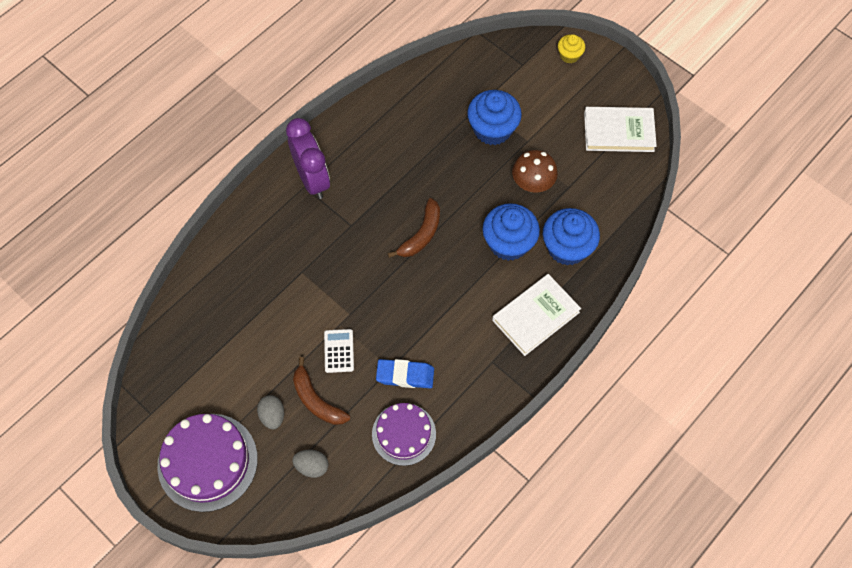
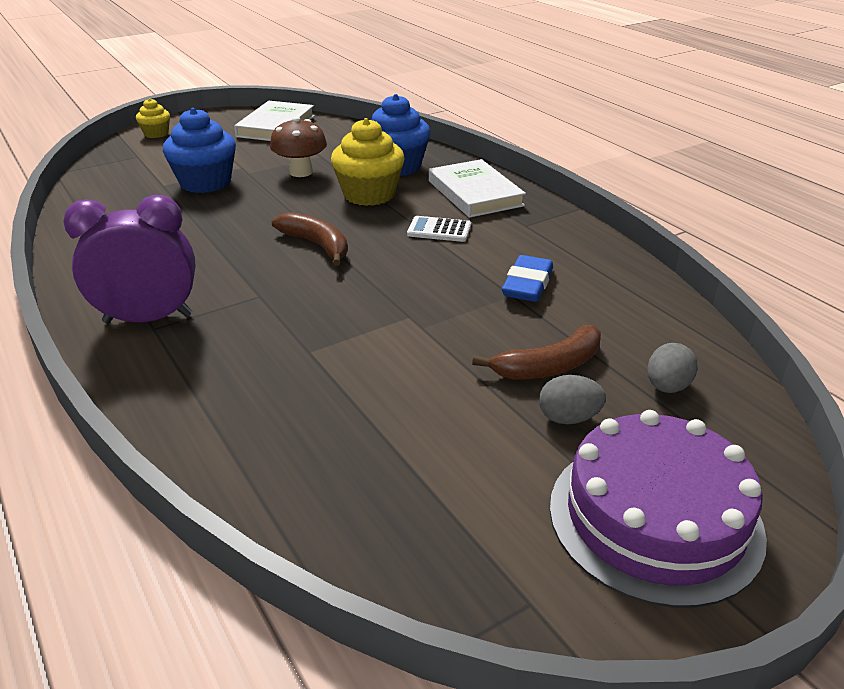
camera: 75 degrees left, 30 degrees down
(339, 351) = (468, 334): white calculator -> white calculator (439, 230)
(404, 434) = (618, 298): purple cake -> none
(508, 243) = (369, 194): blue cupcake -> yellow cupcake

